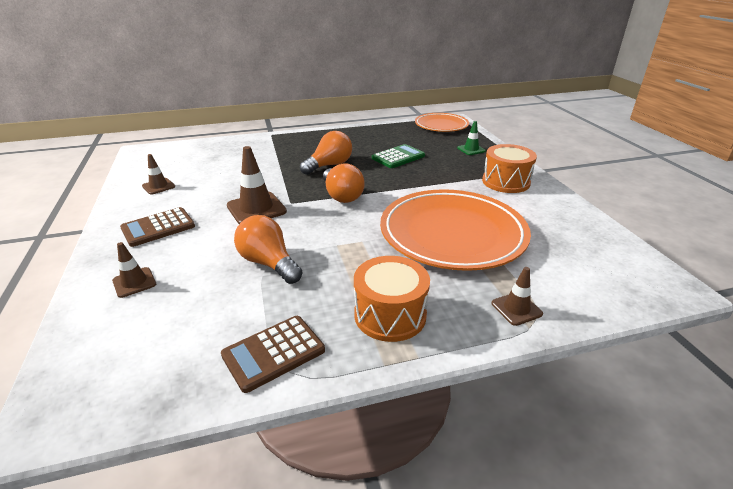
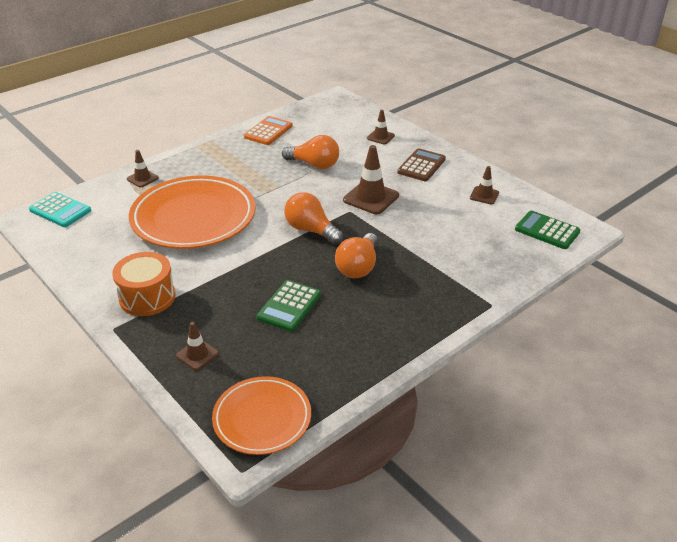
camera: 155 degrees right, 5 degrees up
(166, 155) = (547, 231): none -> green calculator
(273, 353) = (268, 131): brown calculator -> orange calculator
(390, 315) = (218, 158): orange drum -> none
(471, 149) = (197, 355): green traffic cone -> brown traffic cone
(630, 286) = (60, 210): none -> turquoise calculator

